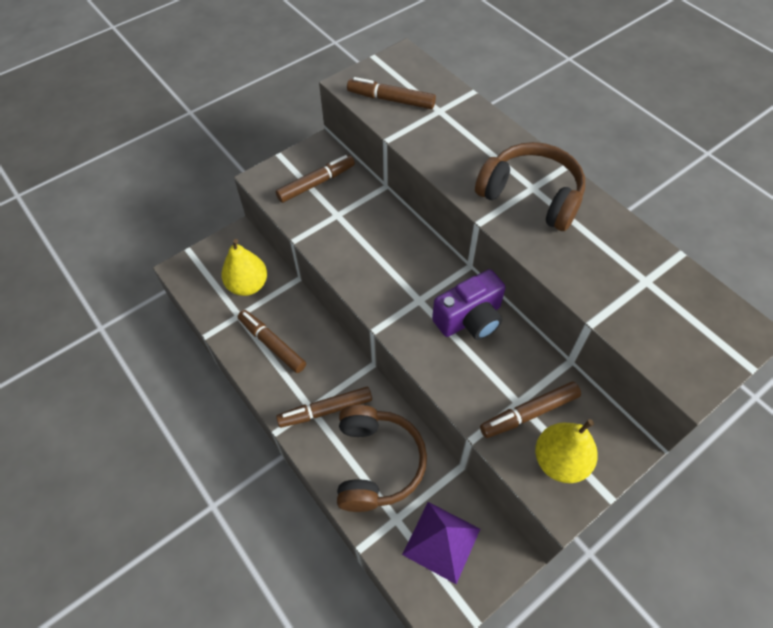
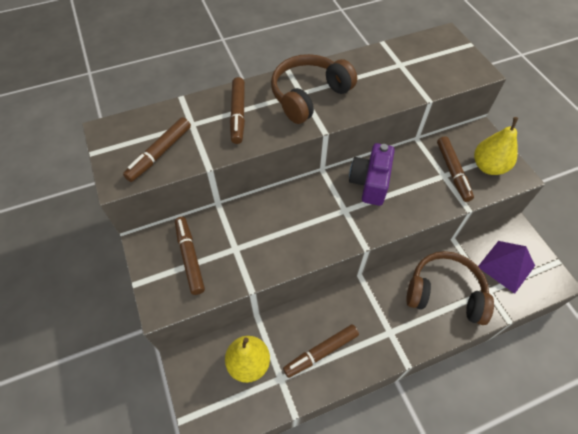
camera: 75 degrees left, 0 degrees up
(325, 410) = (394, 320): brown marker -> brown marker (238, 114)
(470, 319) = (370, 183): purple camera -> purple camera turned 150 degrees counterclockwise

